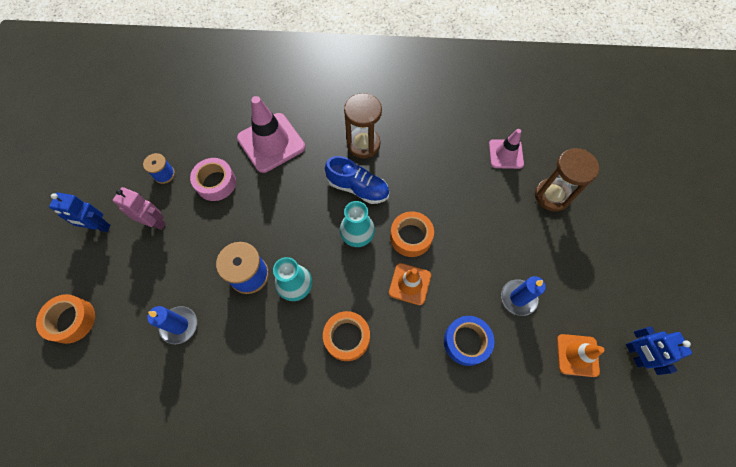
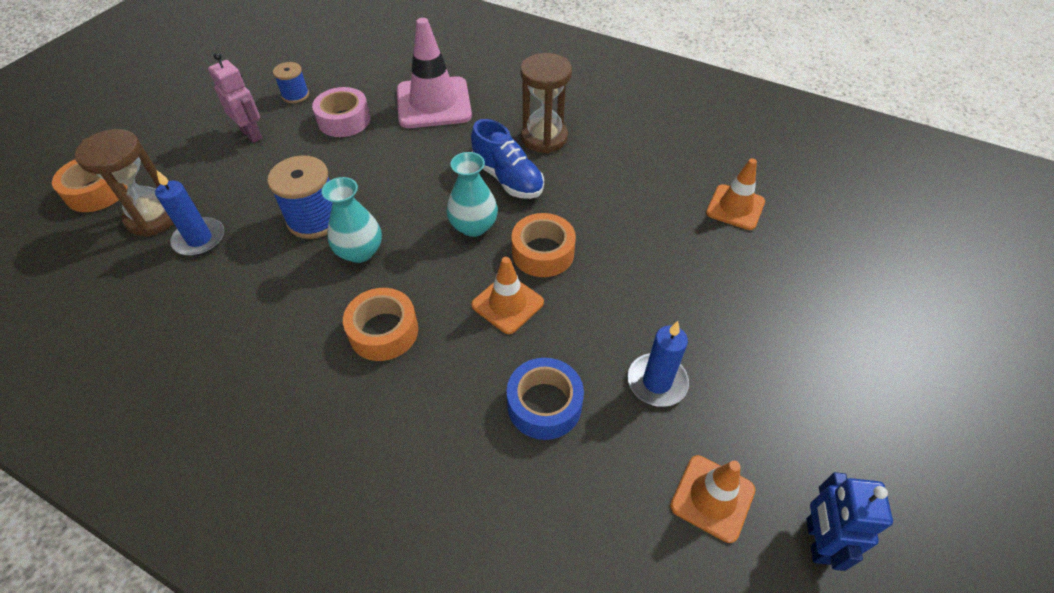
camera: 25 degrees right, 15 degrees down
(99, 227) = (193, 119): blue robot -> none
(505, 154) = (735, 207): pink traffic cone -> orange traffic cone
(552, 196) = (780, 277): brown hourglass -> brown hourglass (153, 217)

